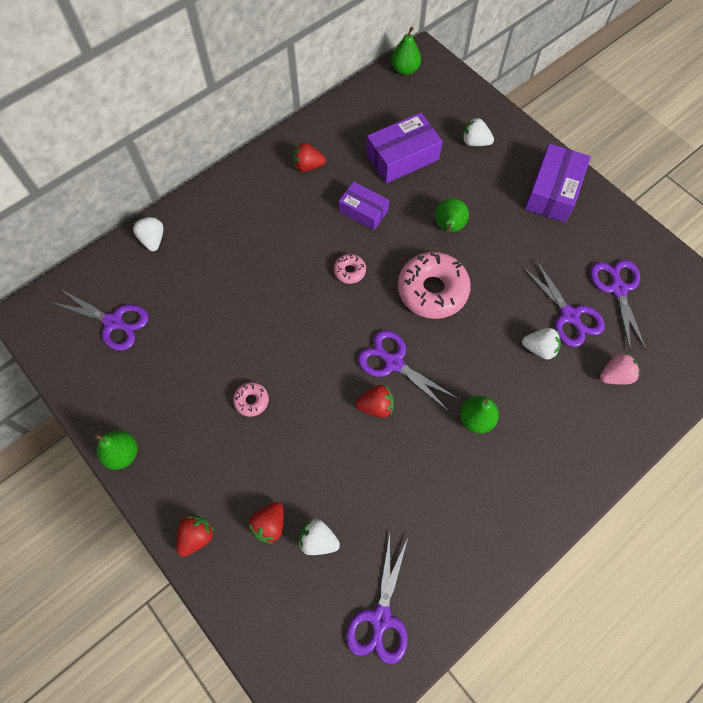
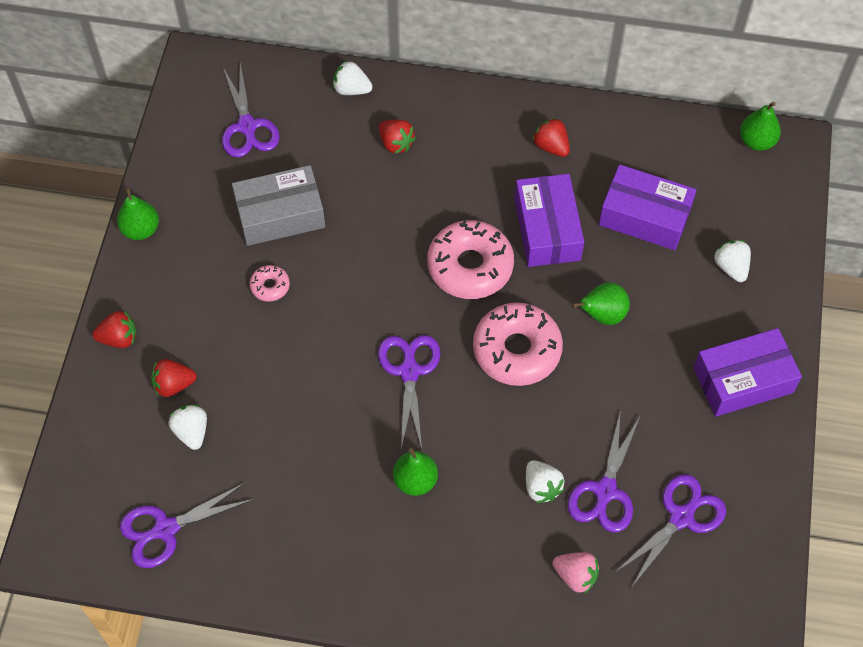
camera: 50 degrees right, 5 degrees down
(153, 240) = (351, 89): white strawberry -> white strawberry turned 105 degrees counterclockwise
(203, 353) = (280, 215): none -> grey box
(349, 271) = (470, 266): pink donut -> pink donut, size x2.18
(363, 211) = (547, 229): purple box -> purple box, size x1.54
(376, 406) = (353, 388): red strawberry -> red strawberry (396, 143)

